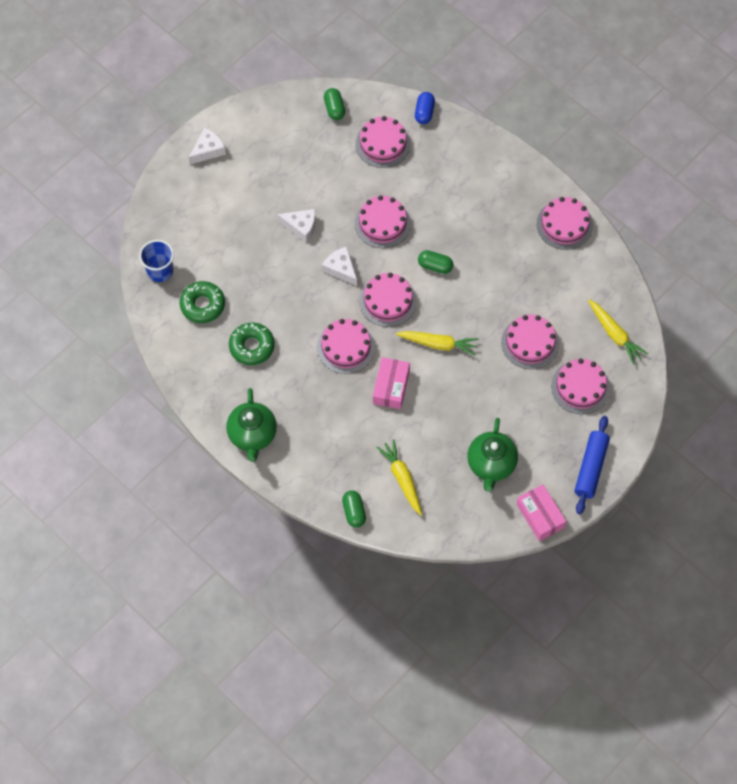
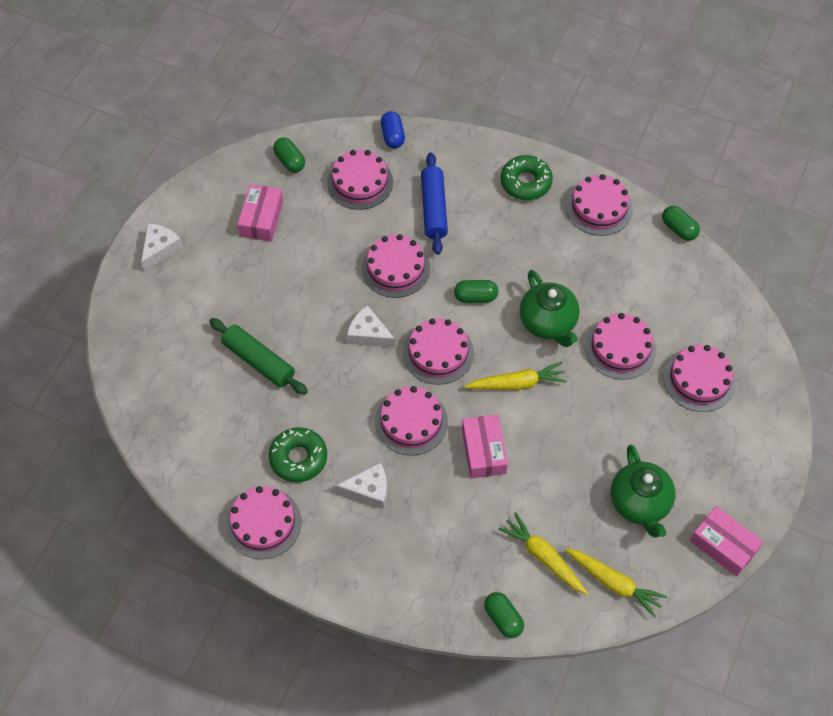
camera: 20 degrees left, 5 degrees down
(160, 271) = (152, 404): blue cup -> none
(202, 305) = (219, 428): green donut -> green donut (525, 182)
(208, 386) = (263, 523): none -> pink cake
(250, 263) = (259, 361): none -> green rolling pin
(252, 435) = (341, 566): green teapot -> green teapot (548, 323)
(294, 150) = (261, 219): none -> pink box
(301, 226) = (303, 301): white cheese -> white cheese (369, 490)
(590, 468) = (754, 468): blue rolling pin -> blue rolling pin (433, 209)
(614, 334) = (709, 308): yellow carrot -> yellow carrot (614, 583)
(621, 262) = (678, 229): none -> green capsule

